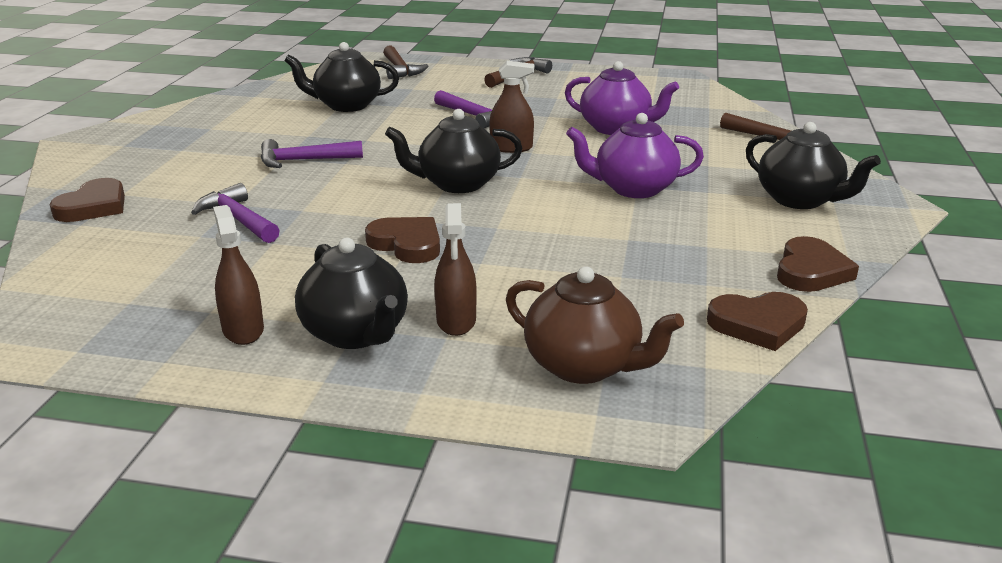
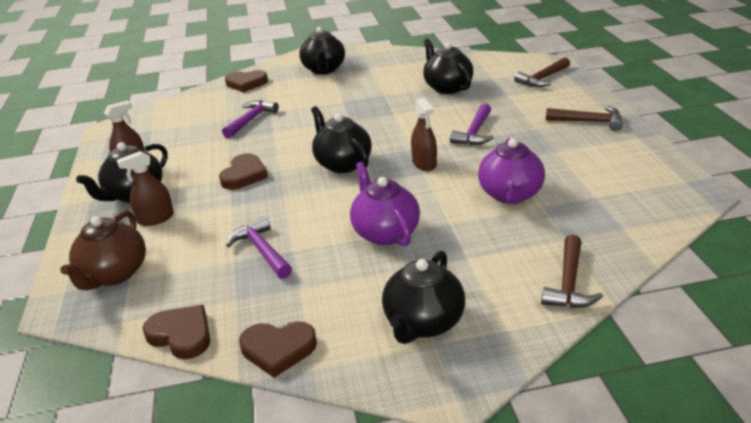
camera: 70 degrees right, 5 degrees up
(157, 152) = (324, 69): none -> black teapot
(303, 161) = (342, 107): purple hammer -> purple hammer (261, 250)
(758, 324) = (181, 335): brown heart -> brown heart turned 150 degrees clockwise

